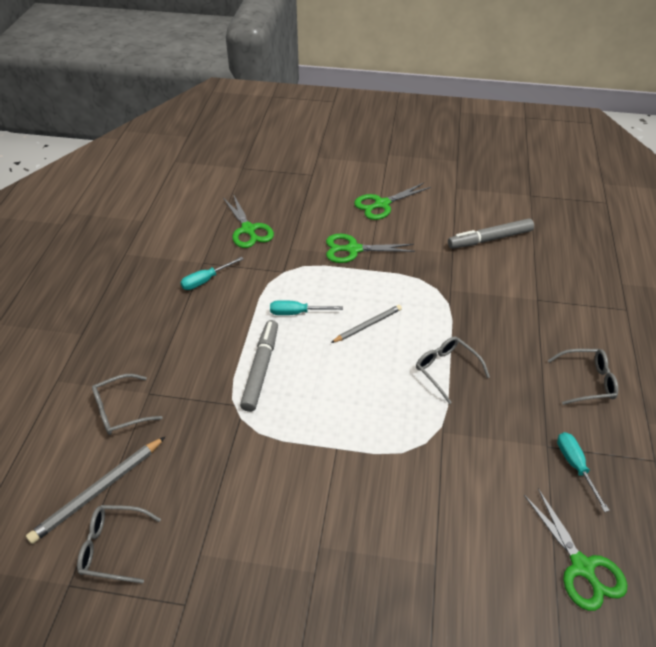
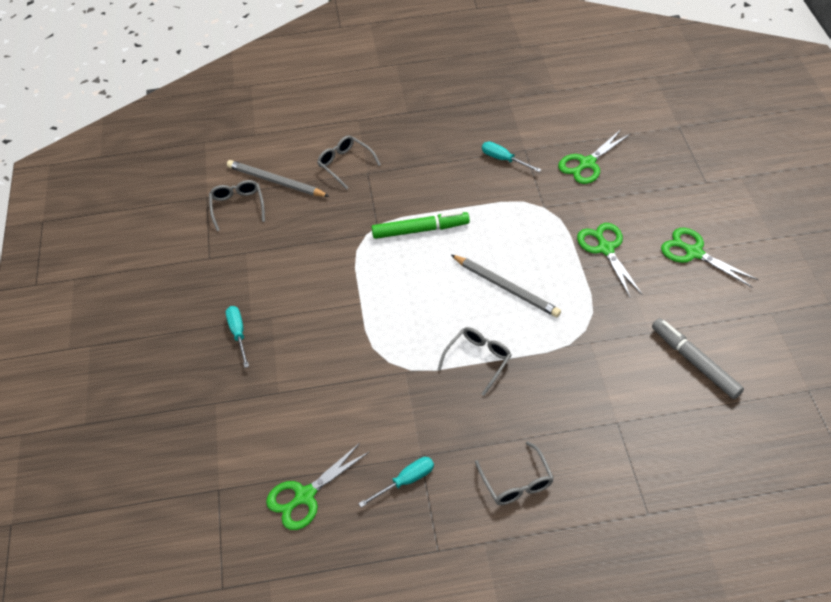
camera: 75 degrees right, 5 degrees up
(261, 369) = (420, 230): grey marker -> green marker
(297, 313) = (496, 233): turquoise screwdriver -> turquoise screwdriver (238, 334)
(367, 325) = (506, 287): grey pencil -> grey pencil, size x1.52

